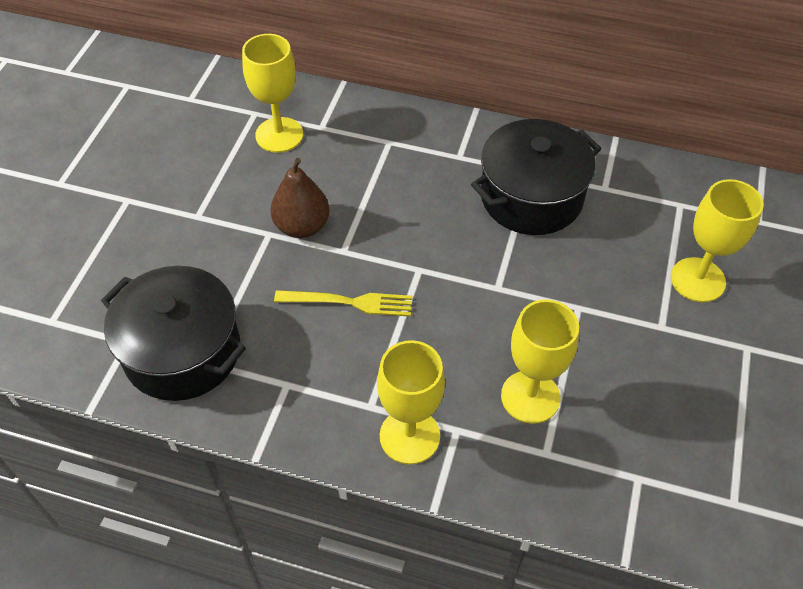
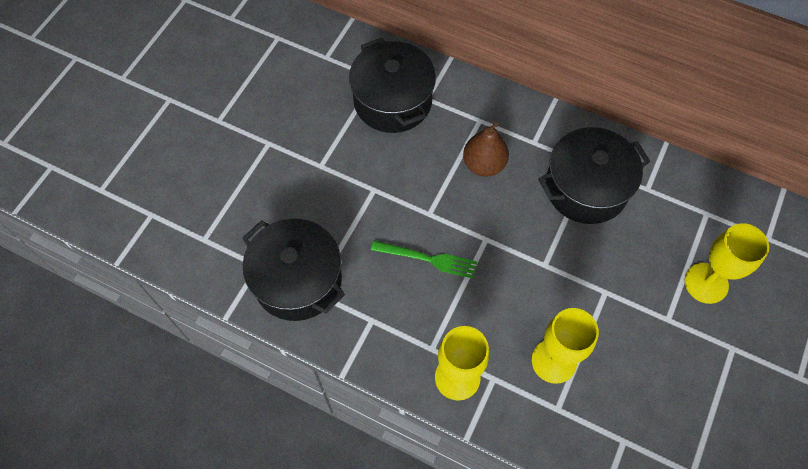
camera: 10 degrees right, 10 degrees up
(279, 135) = (392, 101): yellow goblet -> black pot
(302, 226) = (400, 187): brown pear -> brown pear (484, 164)
(349, 302) = (428, 259): yellow fork -> green fork

